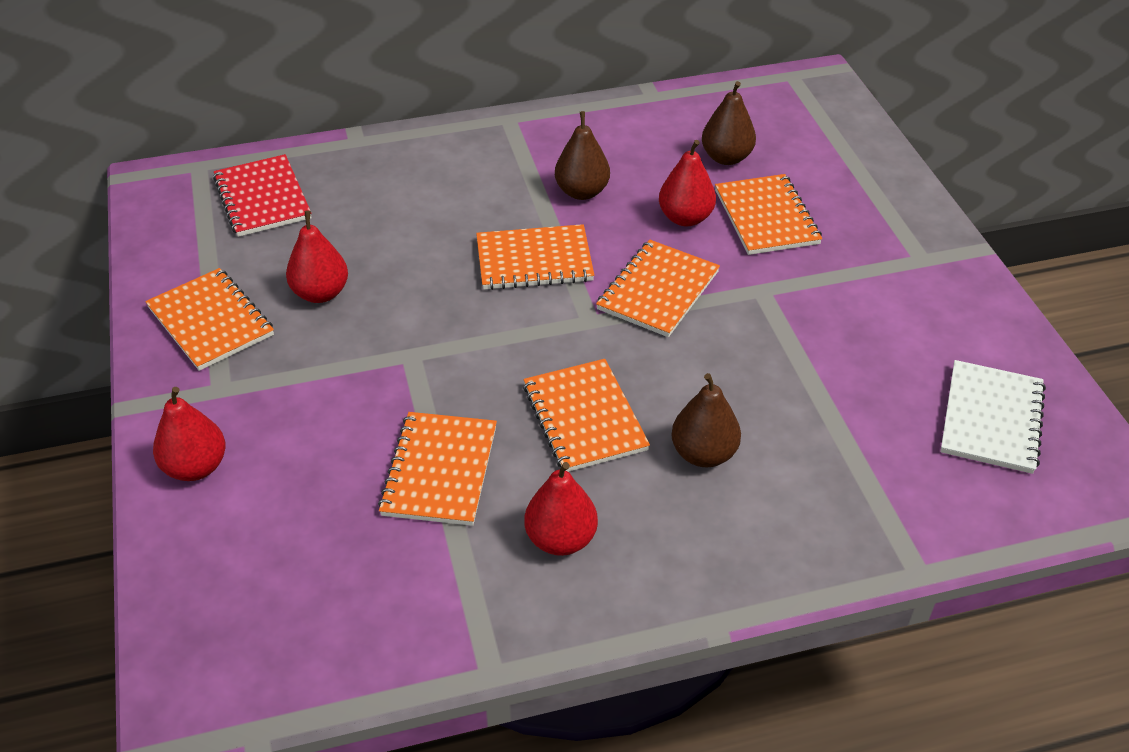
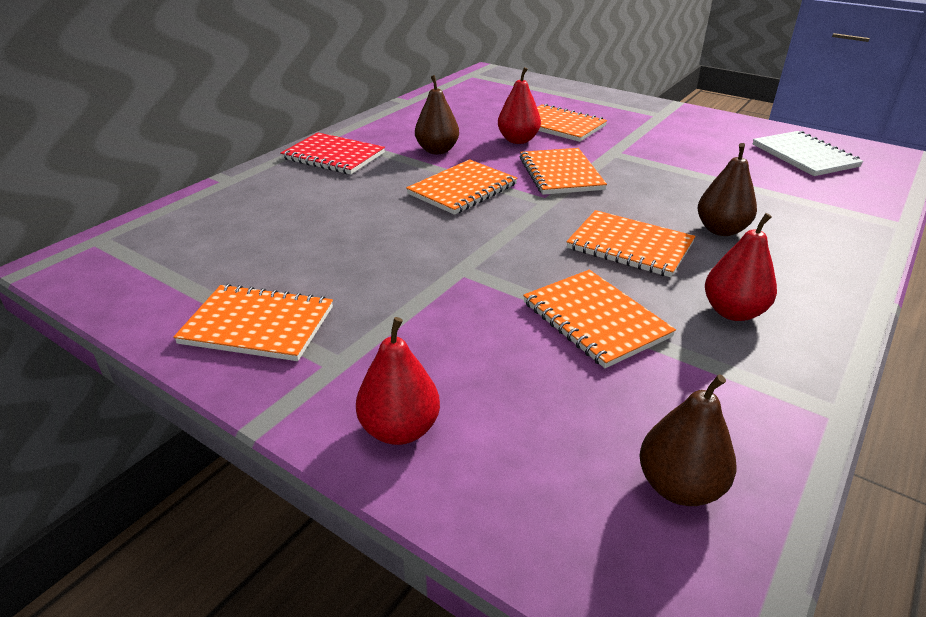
camera: 40 degrees left, 10 degrees down
(263, 198) = (193, 235): red notebook -> red notebook (333, 156)
(321, 293) = (333, 266): red pear -> none
(726, 157) = (495, 111): brown pear -> brown pear (679, 486)

